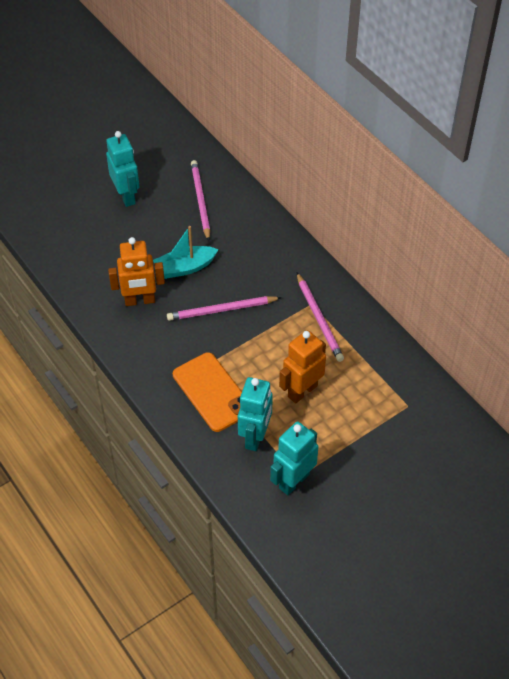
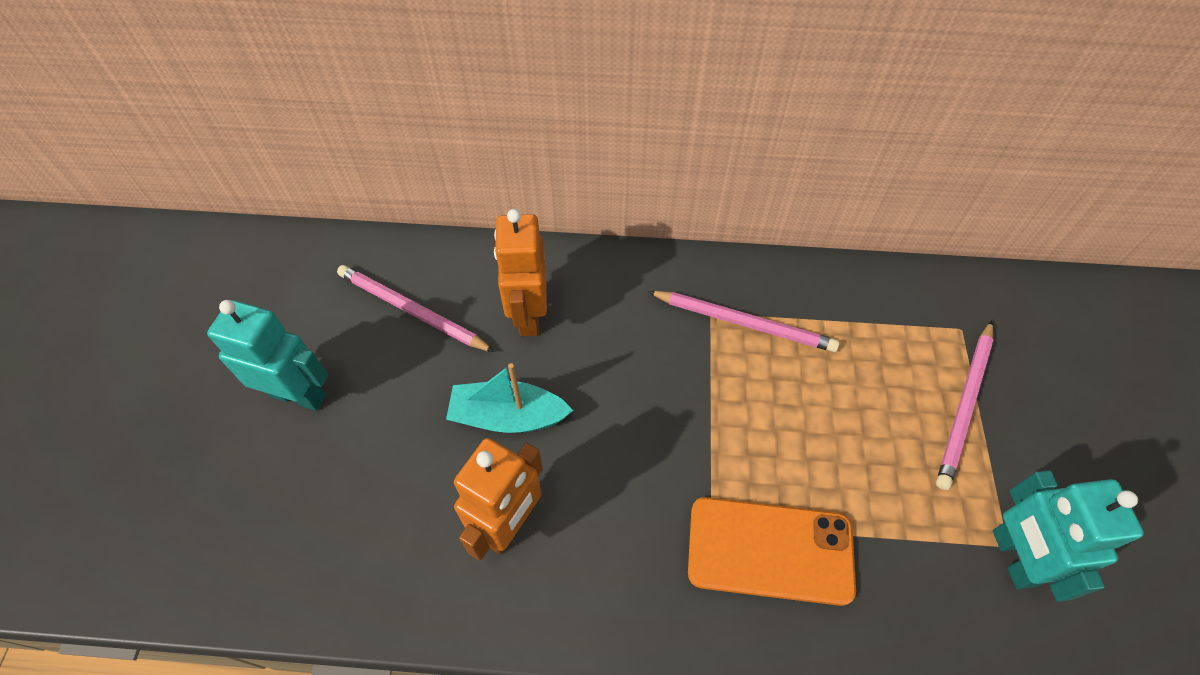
camera: 50 degrees left, 5 degrees up
(185, 268) = (508, 416): turquoise boat -> turquoise boat turned 75 degrees clockwise
(222, 310) = (628, 425): pink pencil -> pink pencil (965, 405)
(255, 437) = (897, 551): turquoise robot -> none
(302, 391) = (853, 429): orange robot -> orange robot (528, 315)

